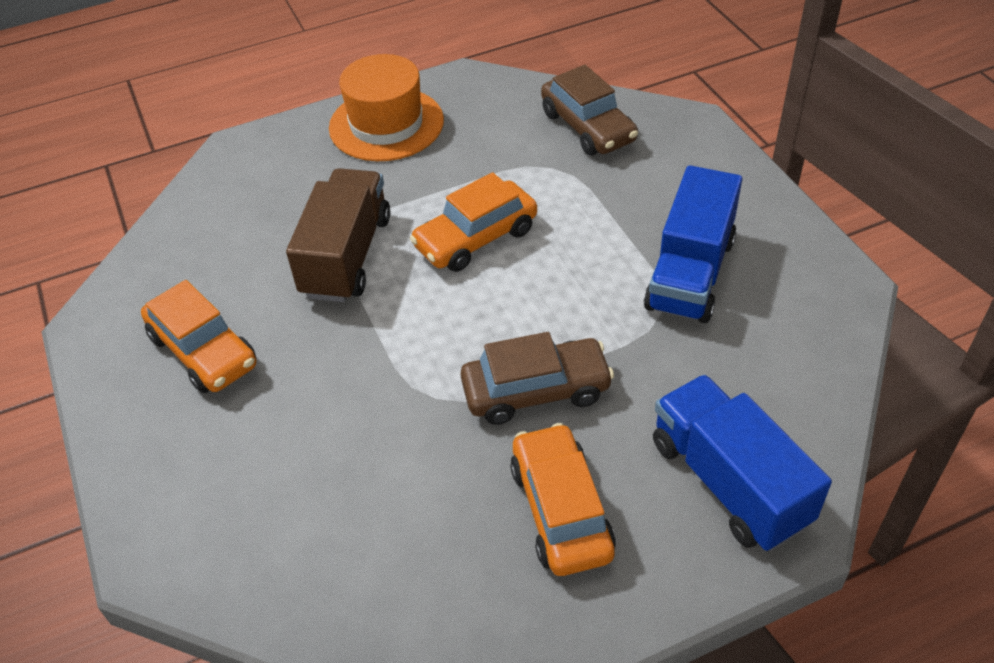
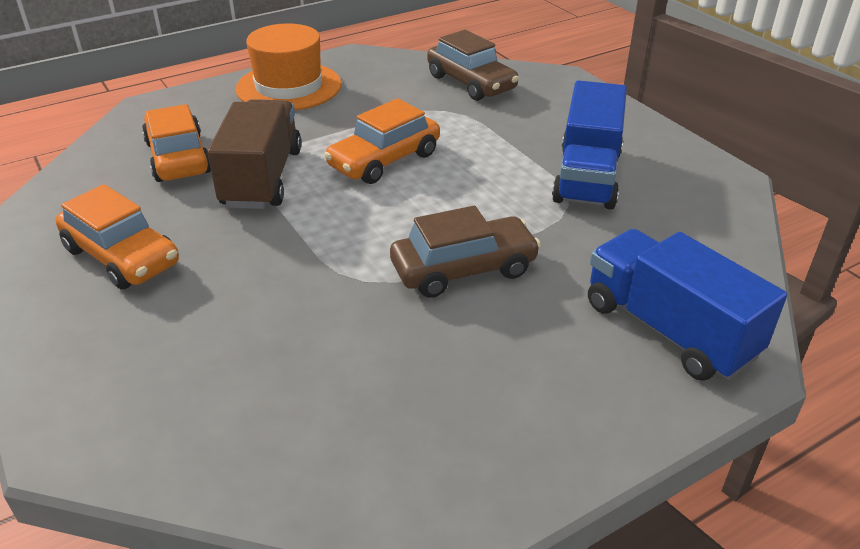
camera: 10 degrees left, 10 degrees down
(561, 510) = (509, 364): orange car -> orange car (178, 157)

